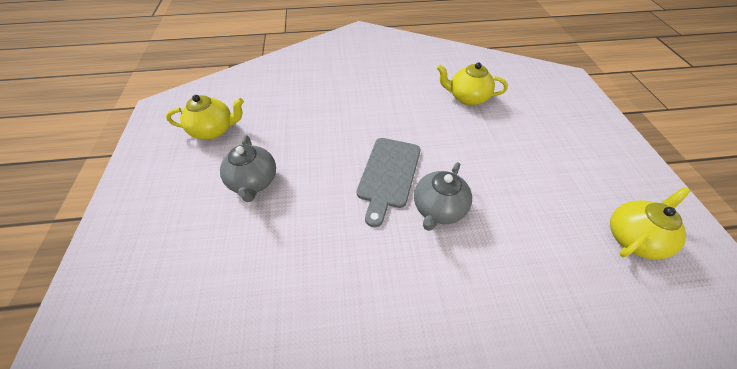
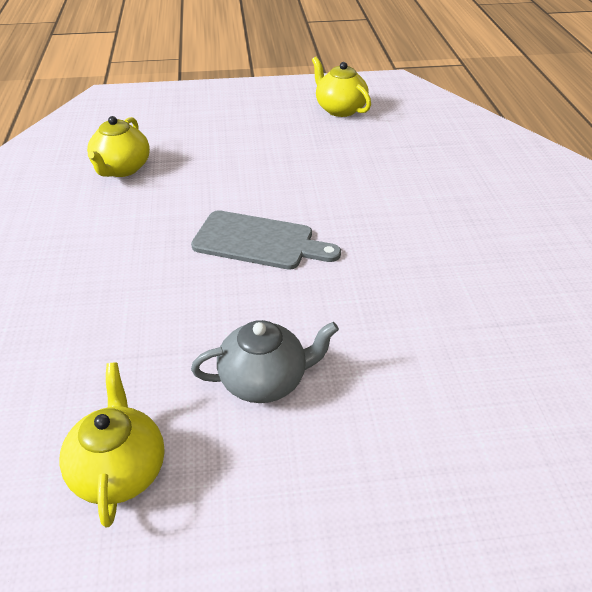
camera: 90 degrees left, 10 degrees down
(438, 209) = (313, 207): grey teapot -> none

